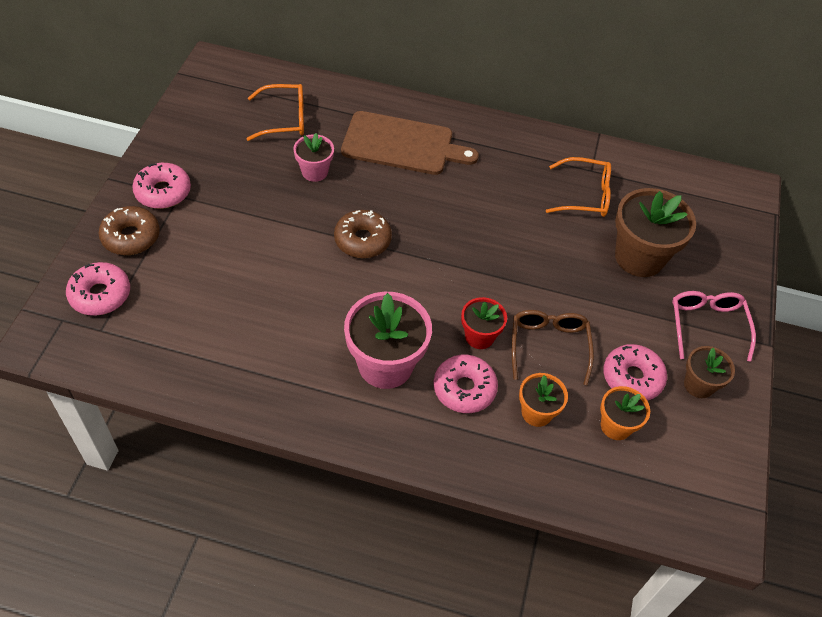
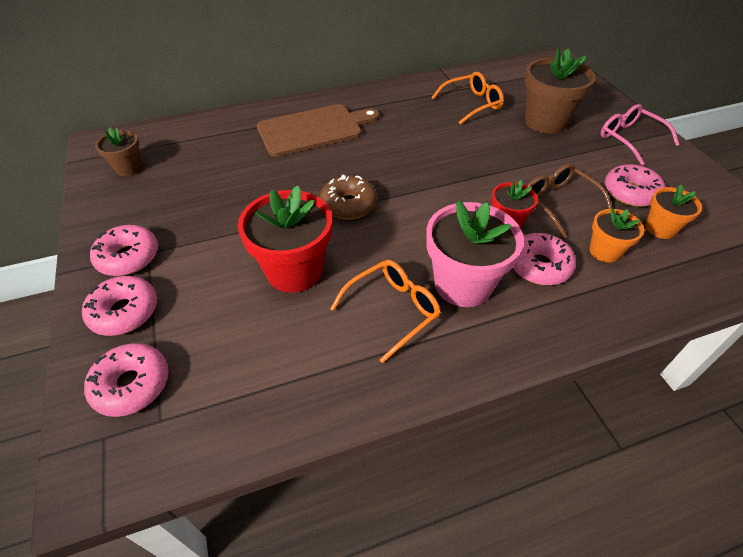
camera: 30 degrees left, 5 degrees down
(131, 237) = (124, 312): brown donut -> pink donut
(269, 274) = (294, 271): none -> red flower pot
(284, 119) = (199, 154): orange glasses -> orange glasses (392, 310)
(314, 172) = (261, 177): pink flower pot -> none
(698, 385) = (670, 174): brown flower pot -> brown flower pot (129, 168)

